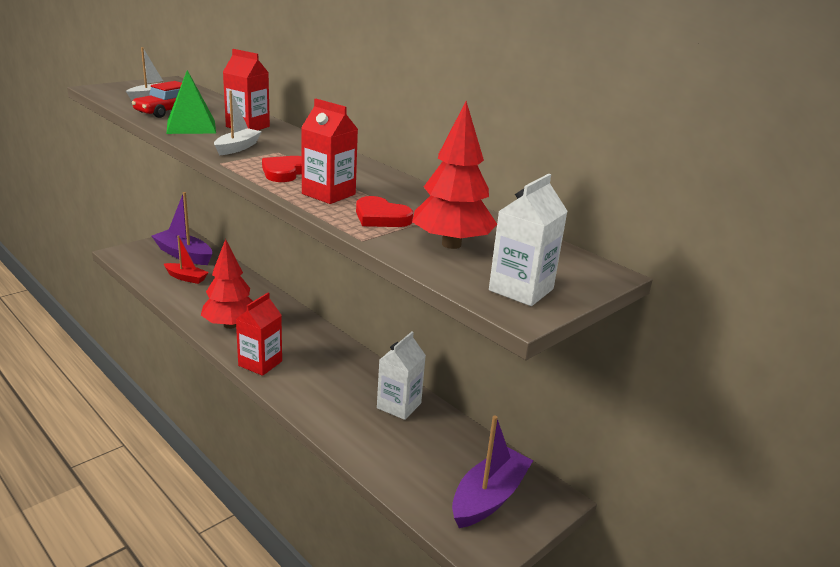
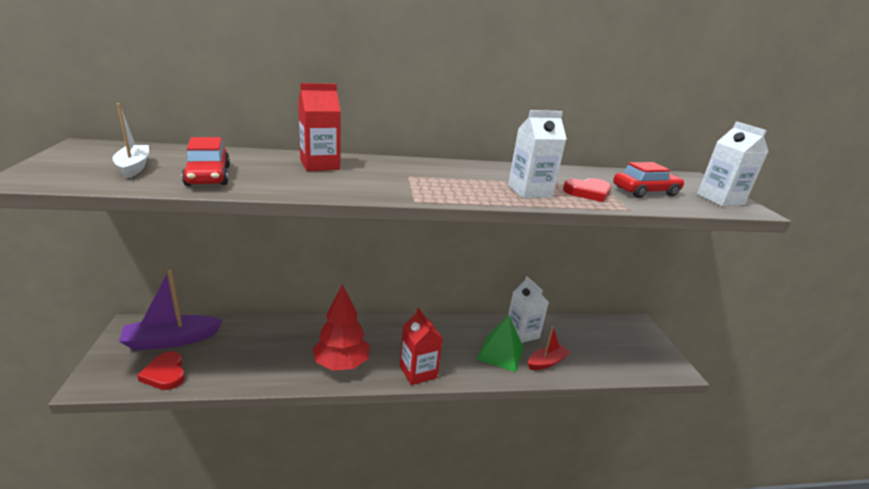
camera: 55 degrees left, 0 degrees up
(186, 278) = (221, 356): red boat -> red boat (546, 362)
(191, 126) = (282, 182): green pyramid -> green pyramid (500, 353)
(237, 148) = (379, 184): white boat -> none
(284, 172) = (464, 188): red heart -> red heart (165, 373)
(328, 194) = (529, 191): red carton -> white carton
(451, 244) = (645, 191): red tree -> red car
(489, 497) = (630, 344): purple boat -> none

